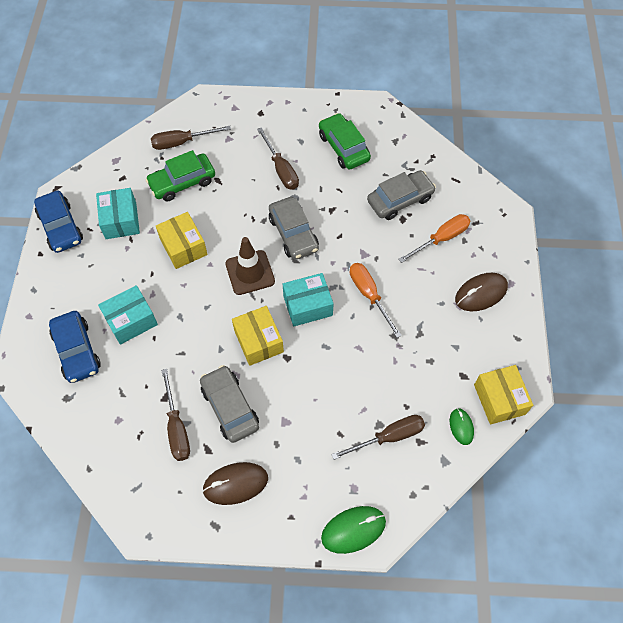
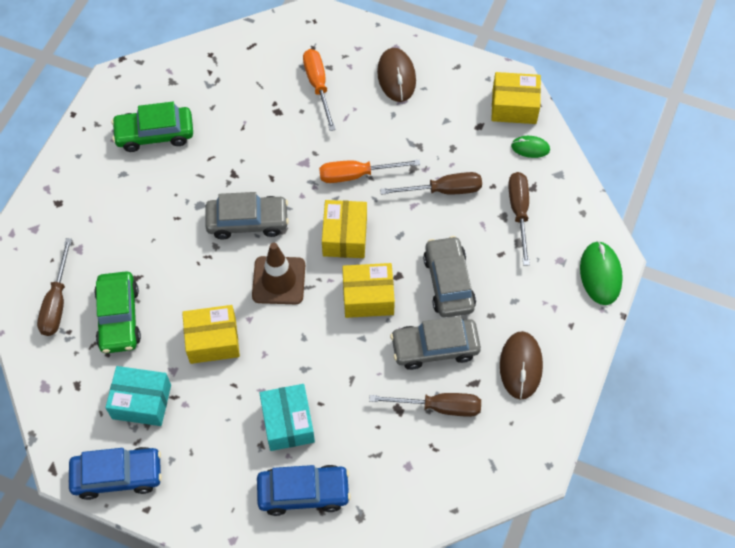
camera: 70 degrees left, 0 degrees up
(281, 169) = (153, 206): brown screwdriver -> brown screwdriver (443, 190)
(308, 306) = (345, 236): turquoise box -> yellow box
(400, 200) = (252, 105): grey car -> grey car (448, 282)

